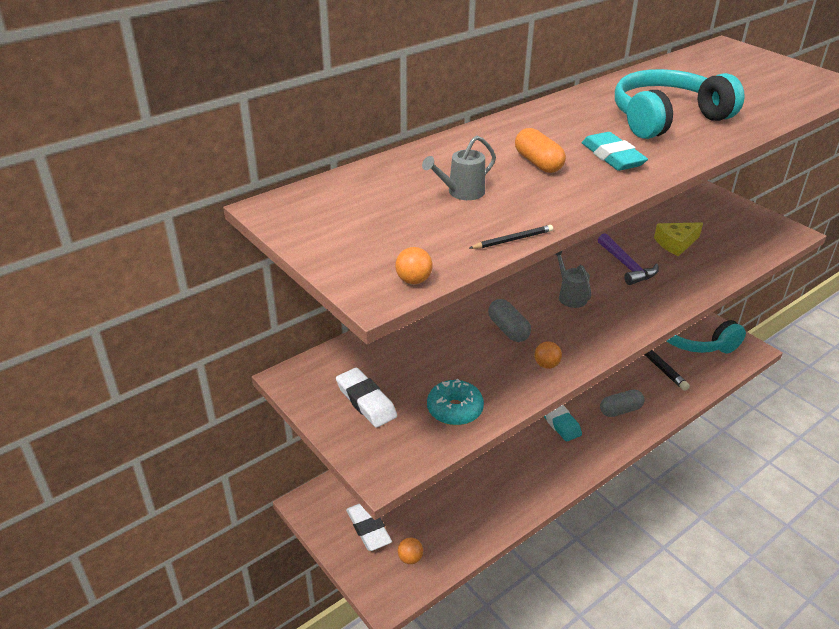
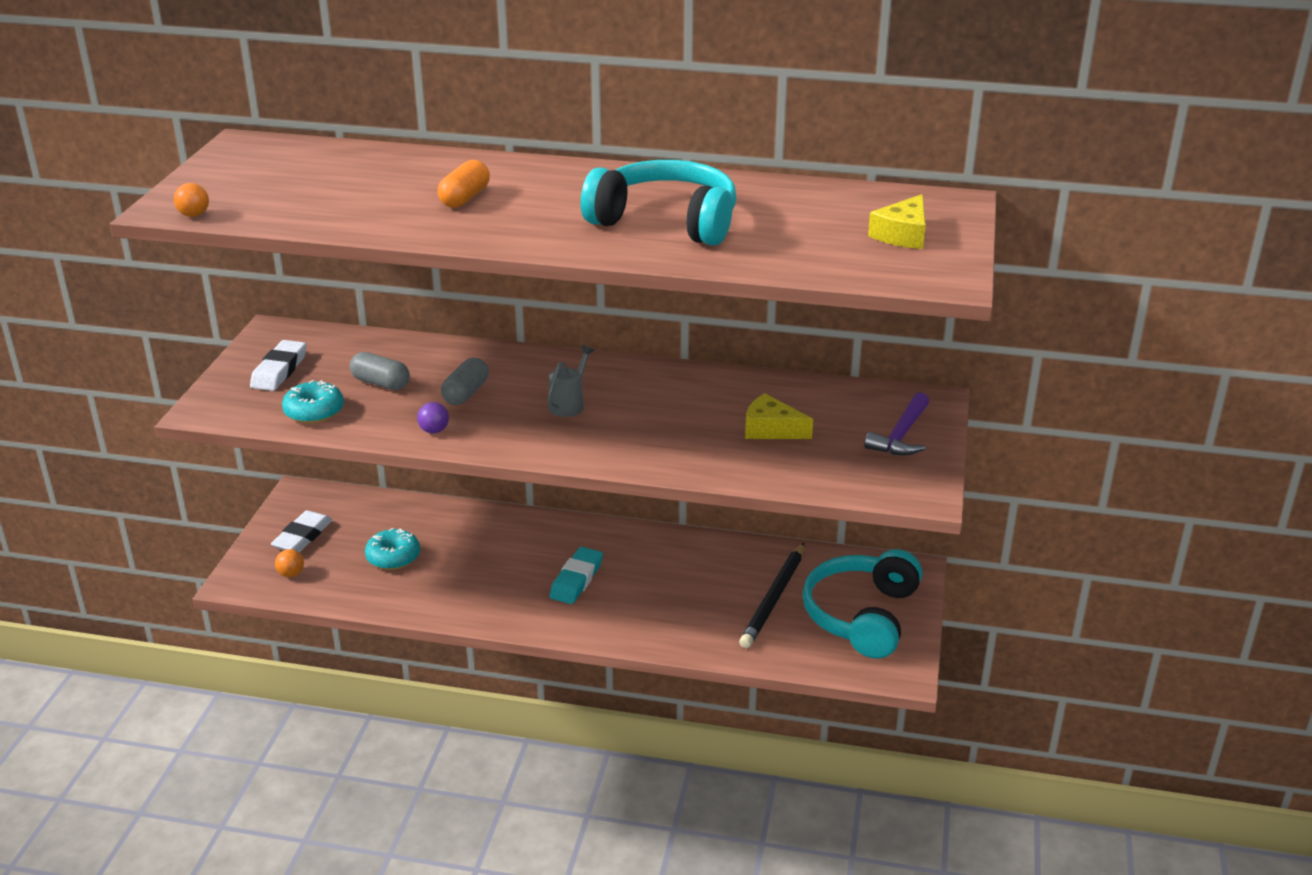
camera: 50 degrees right, 5 degrees down
(446, 492) = (393, 557): none -> turquoise donut
(461, 193) = (360, 188): grey watering can -> none
(512, 240) = (303, 228): black pencil -> none
(546, 365) = (434, 431): orange ball -> purple ball
(612, 156) = (528, 221): turquoise eraser -> none
(620, 410) = (647, 615): grey capsule -> grey capsule (380, 383)
(626, 266) = (675, 415): purple hammer -> purple hammer (901, 435)
(761, 72) = (902, 234): none -> yellow cheese

